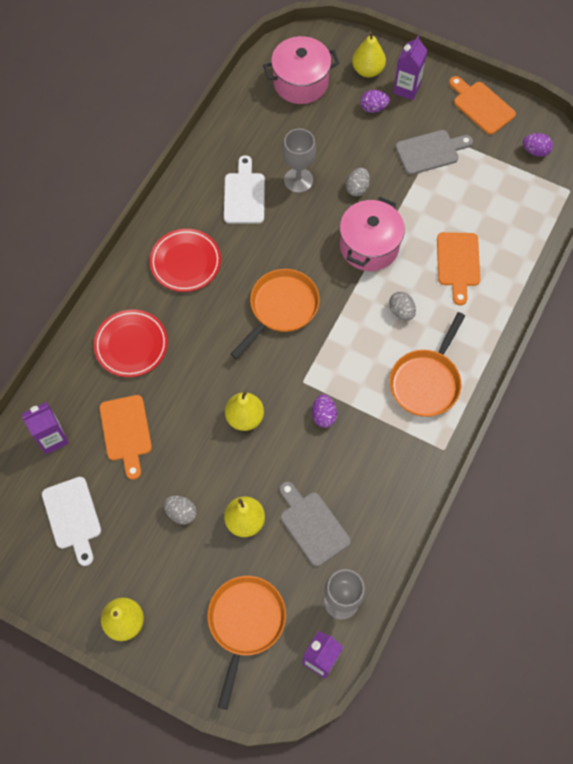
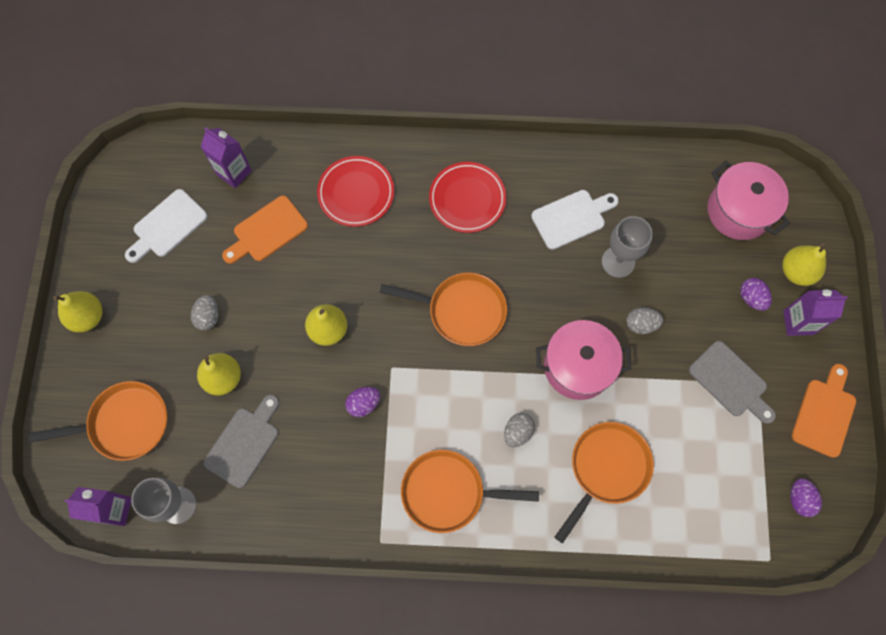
camera: 65 degrees right, 5 degrees up
(458, 263) = (606, 469): orange cutting board -> orange pan

